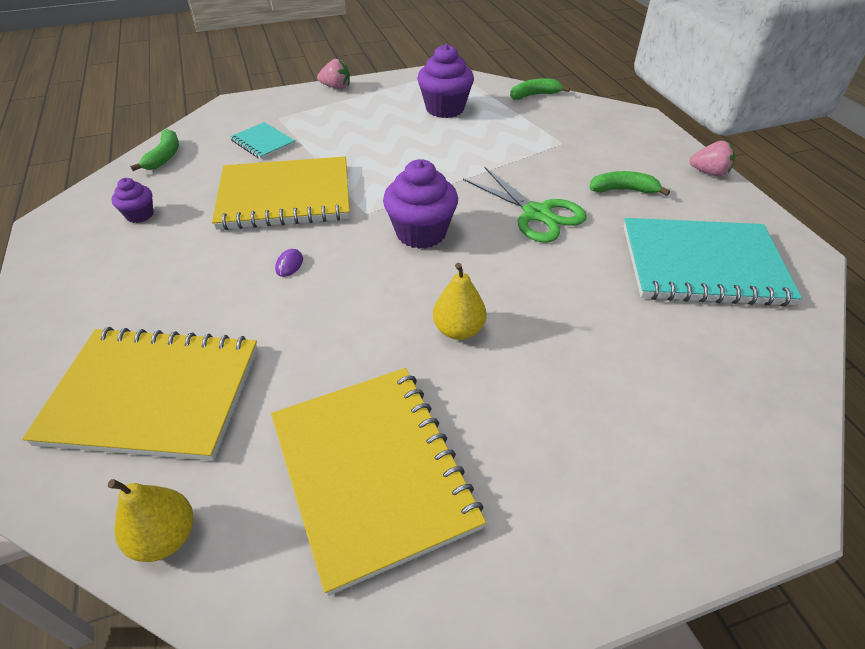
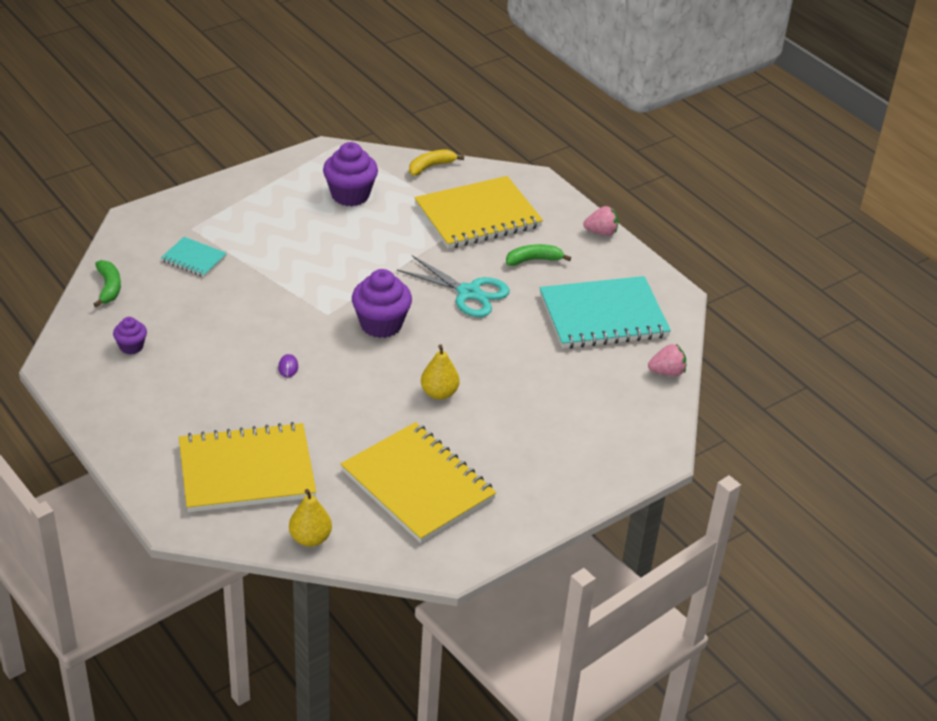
camera: 20 degrees left, 5 degrees down
(285, 197) = (249, 310): yellow notebook -> yellow notebook (478, 216)
(336, 87) = (228, 183): pink strawberry -> pink strawberry (667, 372)
(534, 95) = (430, 166): green banana -> yellow banana
(536, 214) = (468, 293): green scissors -> turquoise scissors

